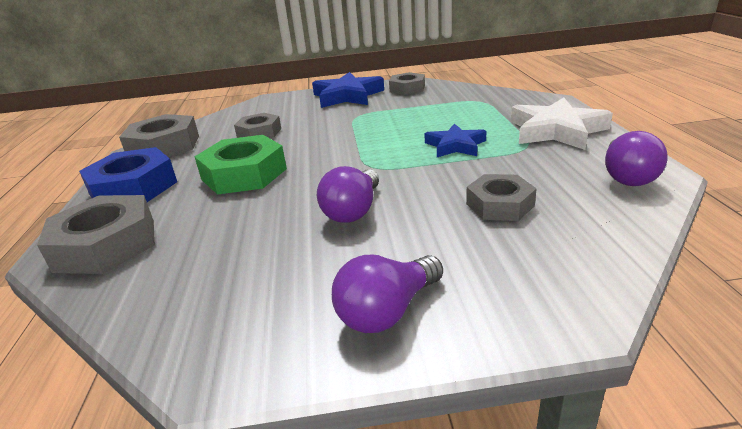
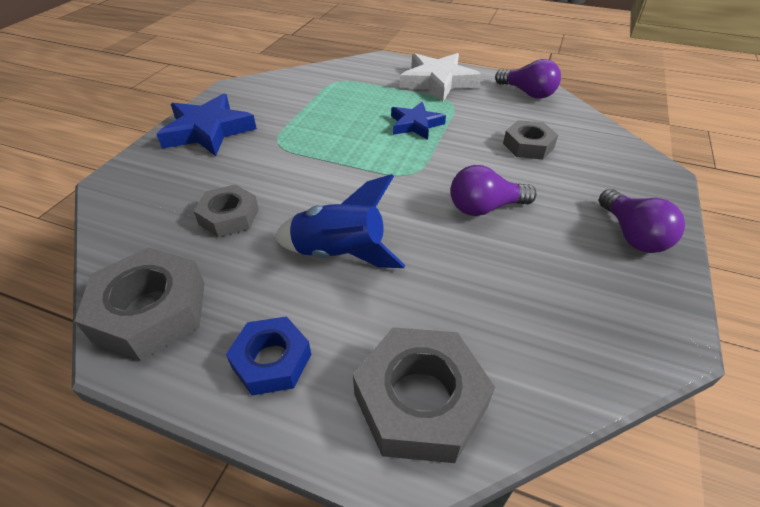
camera: 65 degrees left, 15 degrees up
(133, 188) = (271, 360): blue nut -> blue nut, size x0.63
(244, 174) = (339, 253): green nut -> blue rocket
(353, 211) = (485, 208): purple light bulb -> purple light bulb turned 120 degrees clockwise
(407, 89) = (248, 96): grey nut -> none

